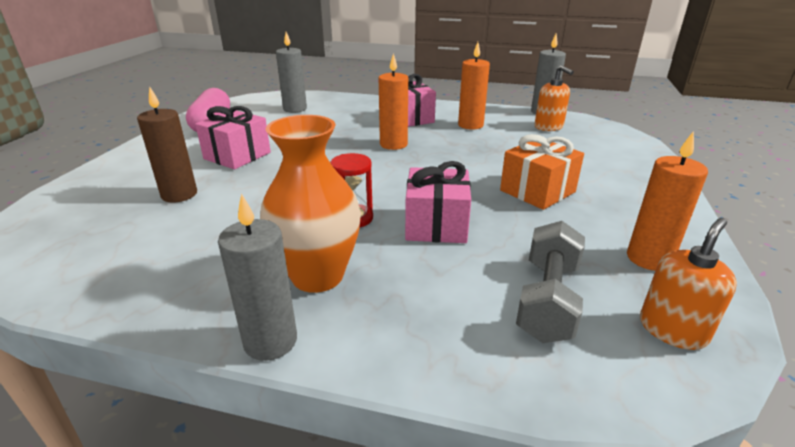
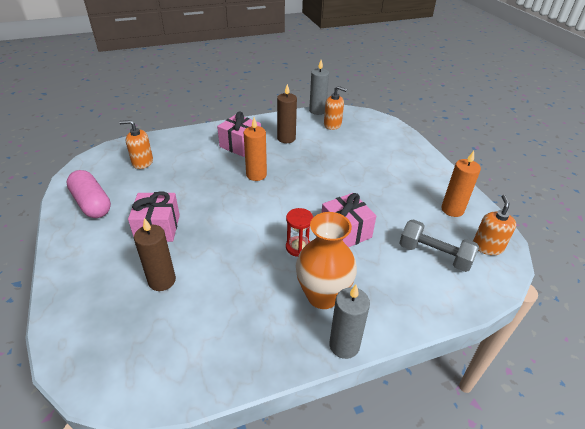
camera: 35 degrees left, 10 degrees up
(295, 109) = (142, 162): grey candle -> orange soap dispenser
(470, 125) = (286, 138): orange candle -> brown candle
(537, 191) = (372, 184): orange gift -> none
(547, 300) = (434, 255): grey dumbbell -> grey dumbbell turned 45 degrees counterclockwise

